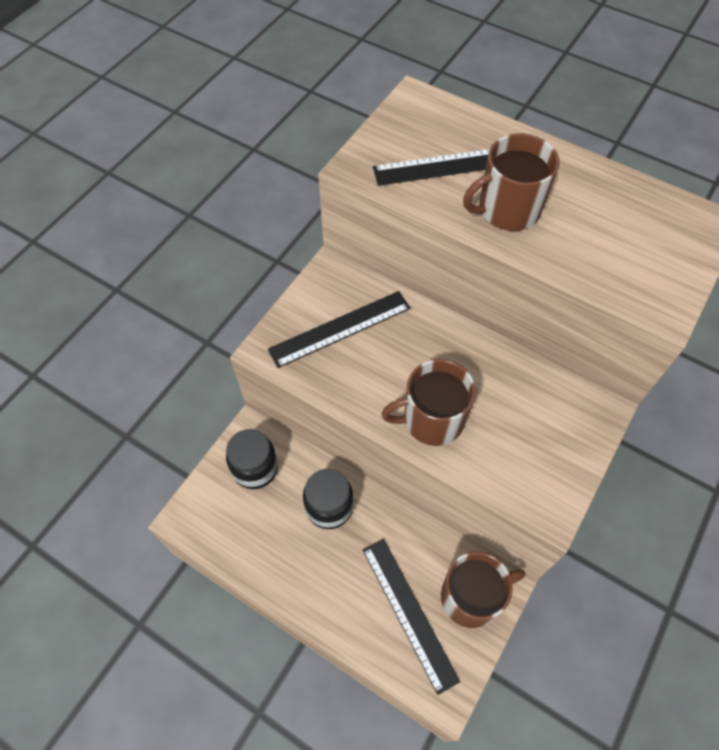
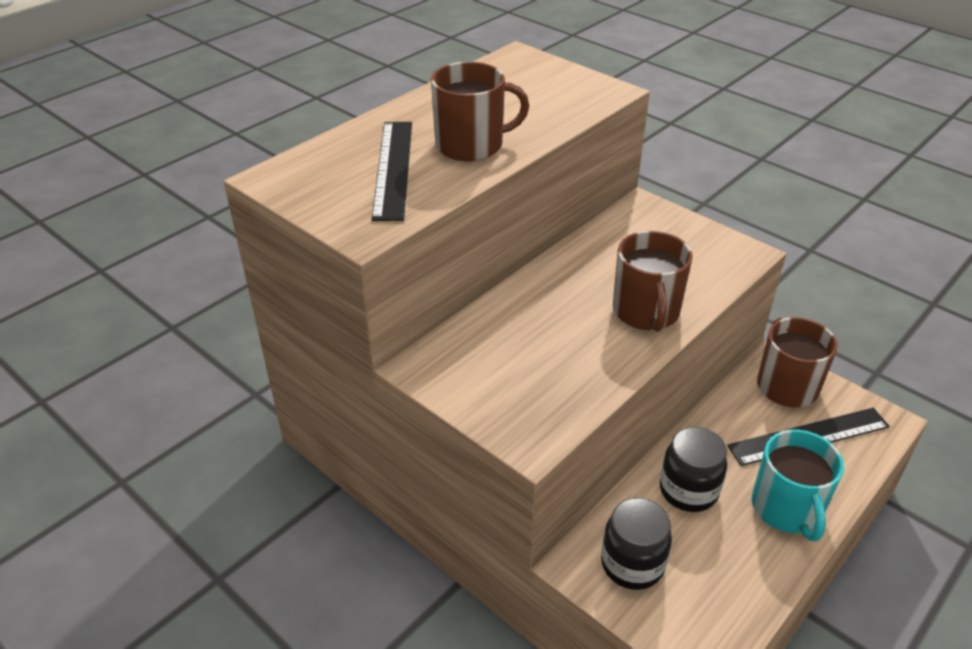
camera: 80 degrees left, 20 degrees down
(322, 586) = (787, 508): none -> turquoise mug
(340, 329) = (514, 368): black ruler -> none
(507, 209) = (471, 145): brown mug -> brown mug turned 90 degrees counterclockwise

